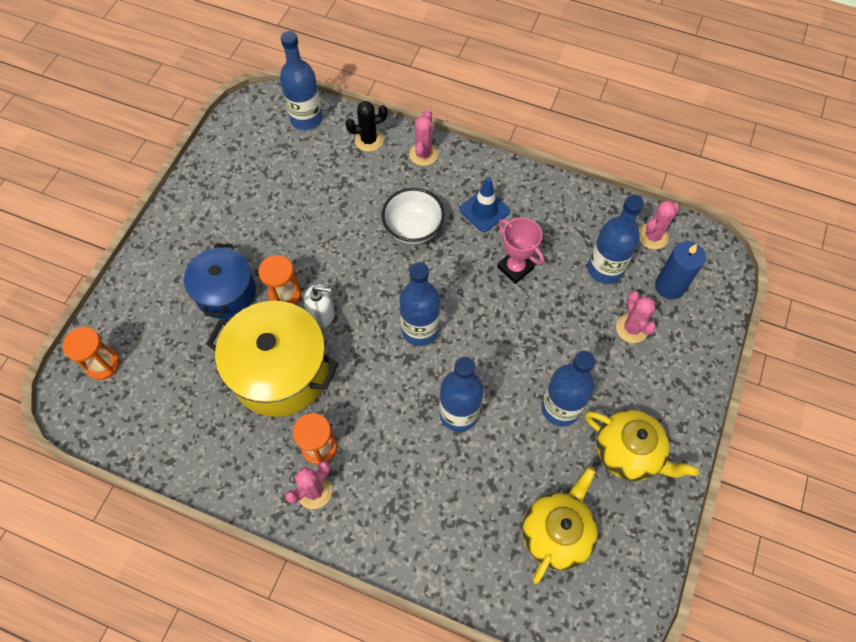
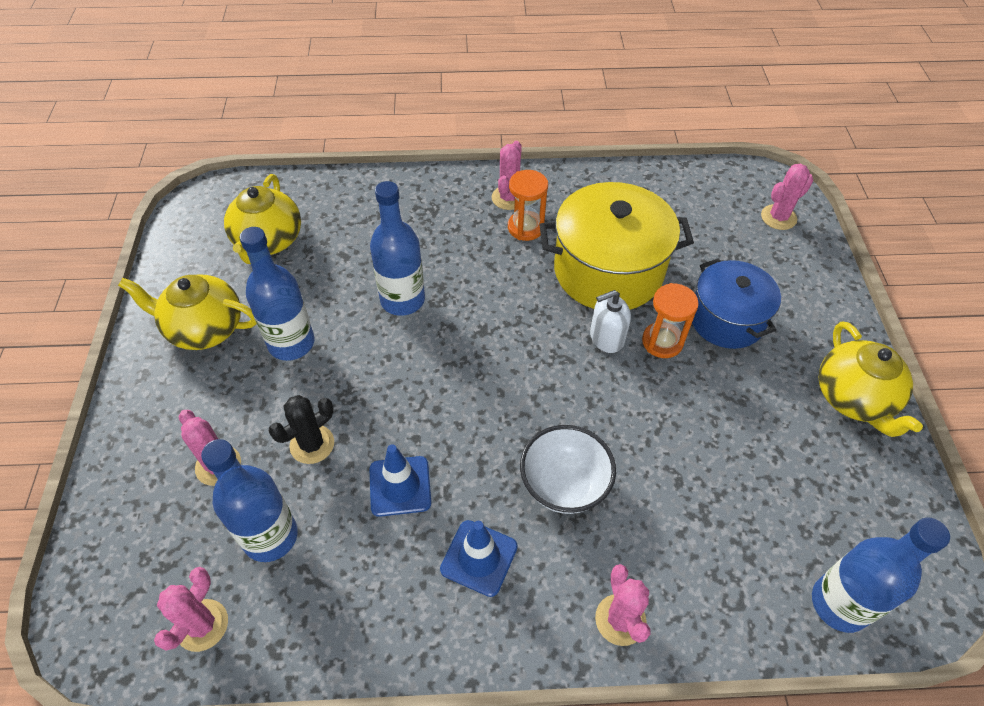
camera: 155 degrees right, 10 degrees down
(103, 364) = (778, 217): orange hourglass -> pink cactus
(195, 207) = (853, 398): none -> yellow teapot
(369, 140) = (718, 607): black cactus -> black cactus (312, 444)
(420, 329) = (486, 363): blue bottle -> none
(515, 268) = (400, 486): pink trophy -> blue traffic cone
(669, 286) = (168, 548): blue candle -> none

